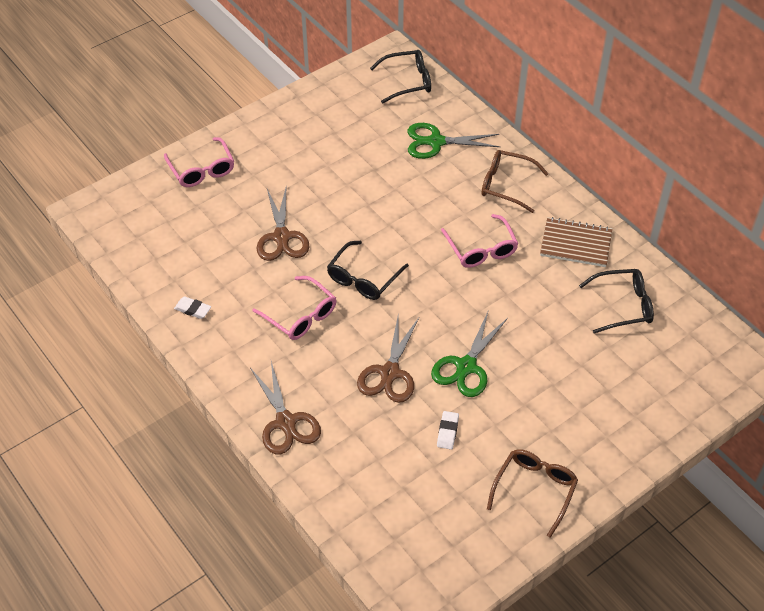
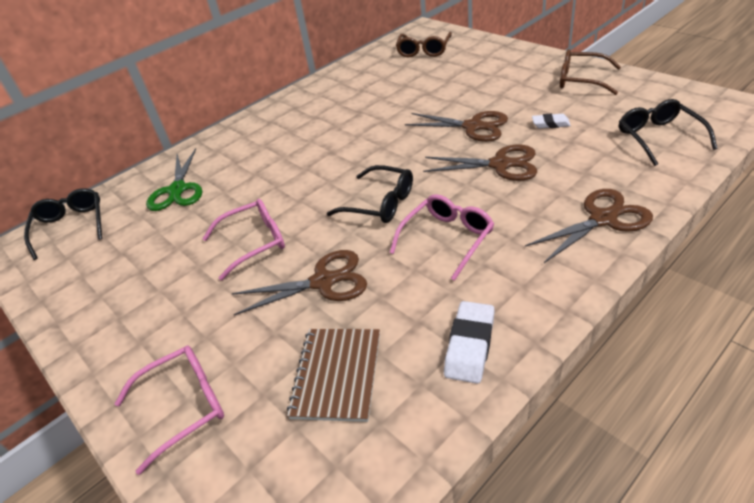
camera: 90 degrees left, 10 degrees down
(193, 309) = (469, 345): white eraser -> white eraser, size x1.59
(466, 366) = (473, 126): green scissors -> brown scissors
(481, 249) = (329, 141): pink glasses -> pink glasses (254, 242)
(506, 185) = (246, 140): brown glasses -> brown glasses (423, 50)
(576, 244) = (319, 99): brown notebook -> brown notebook (337, 375)
(623, 306) = (382, 73): black glasses -> black glasses (659, 138)

